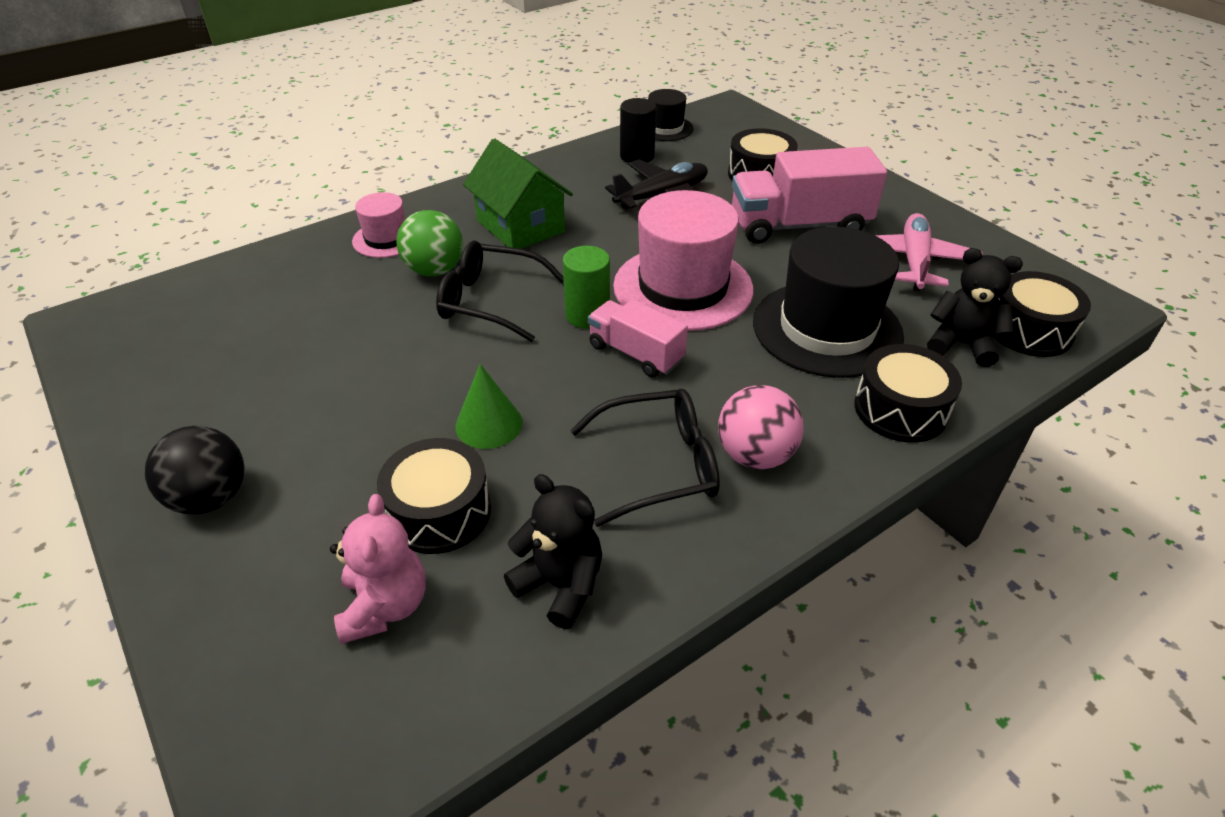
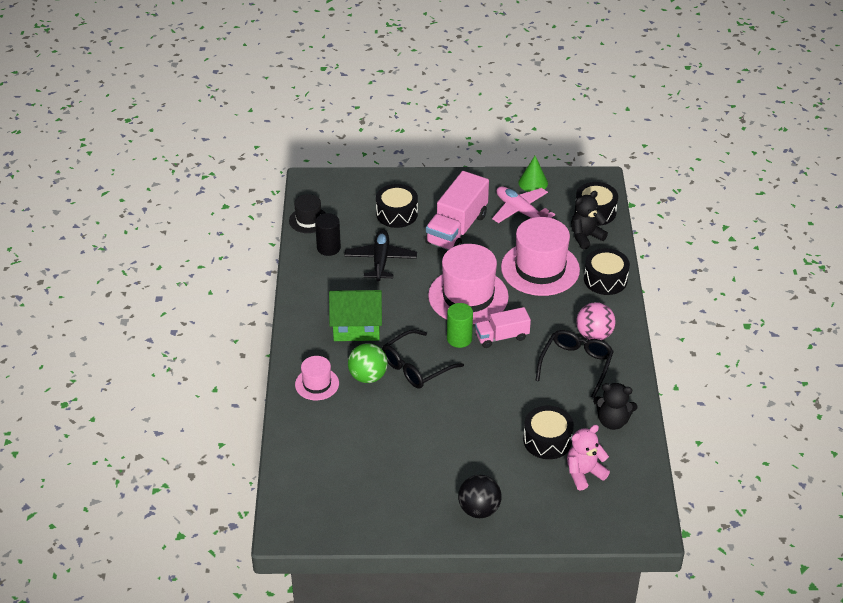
camera: 55 degrees left, 0 degrees up
(385, 606) = (584, 473): pink teddy bear -> pink teddy bear turned 60 degrees counterclockwise
(489, 424) = (507, 405): green cone -> green cone (533, 182)
(560, 585) = (612, 421): black teddy bear -> black teddy bear turned 150 degrees counterclockwise
(827, 328) = (540, 268): black hat -> pink hat

